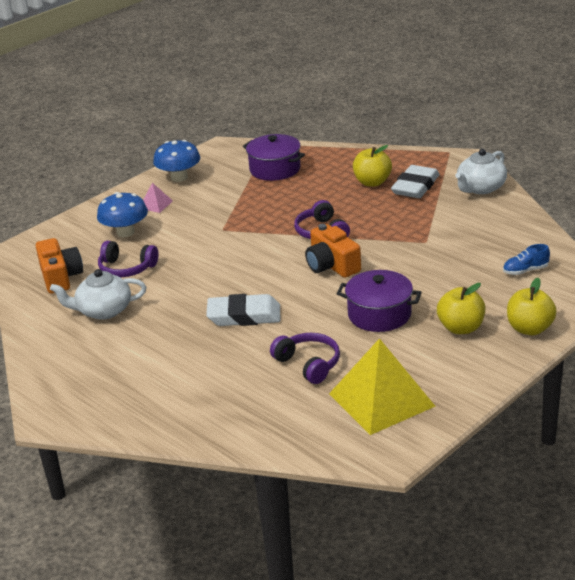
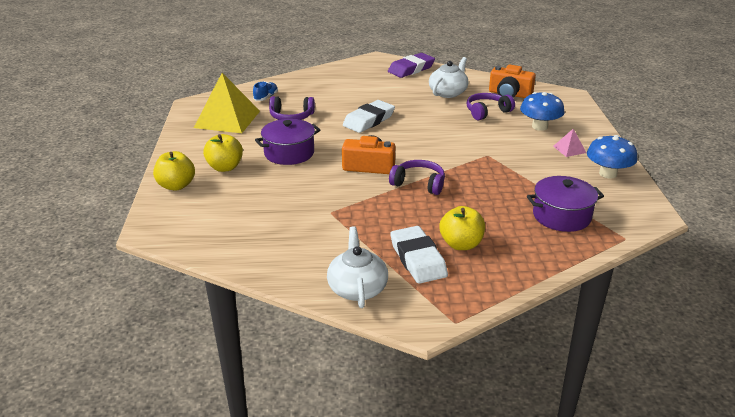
camera: 130 degrees right, 0 degrees up
(58, 370) = (411, 69): none -> purple eraser
(525, 271) = (221, 224): blue shoe -> blue shoe (266, 97)

